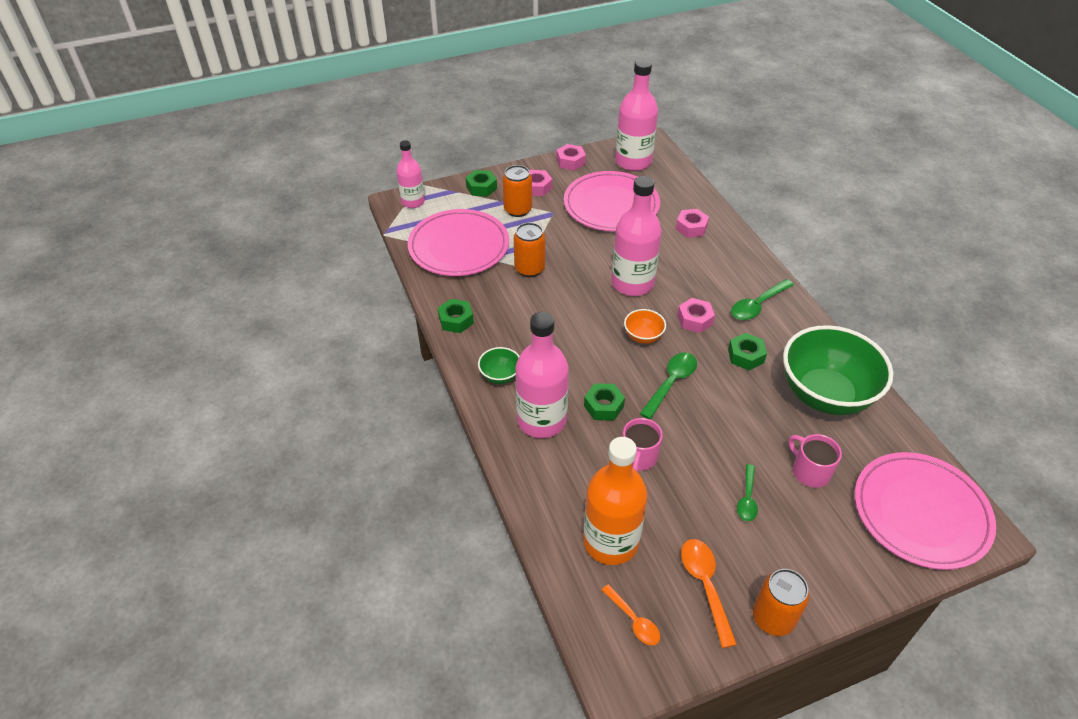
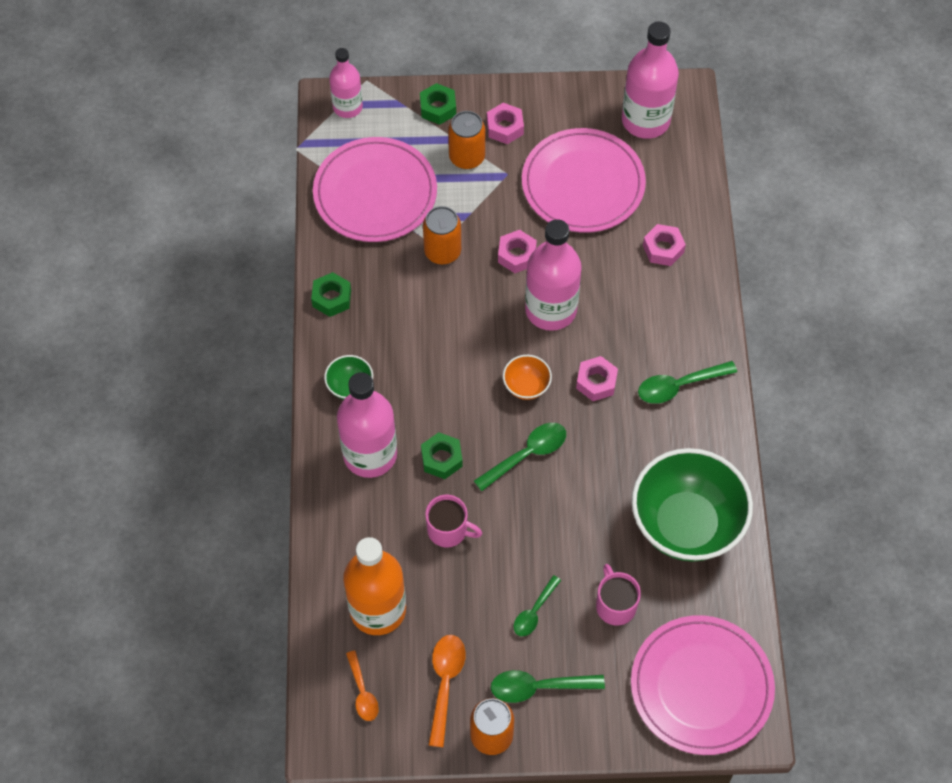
camera: 20 degrees right, 15 degrees up
(570, 161) = (566, 96): pink nut -> pink nut (517, 255)
(638, 457) = (448, 530): pink mug -> pink mug turned 105 degrees counterclockwise
(746, 356) = (627, 447): green nut -> none
(788, 560) = (538, 687): none -> green spoon

